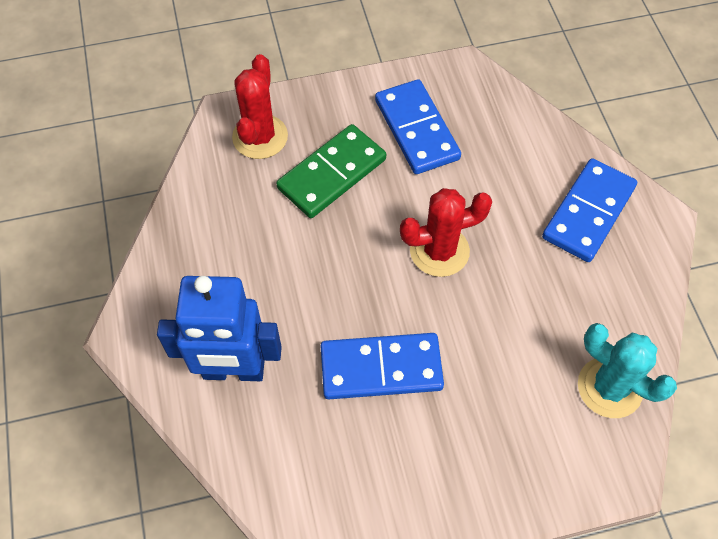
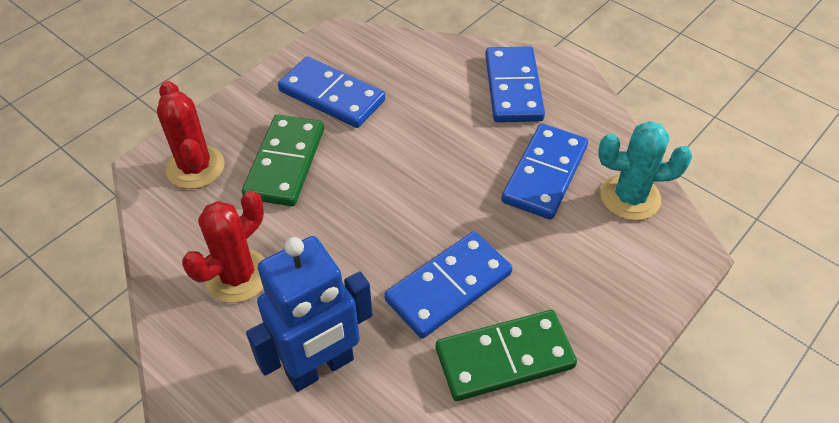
camera: 35 degrees left, 10 degrees down
(378, 459) = (504, 358): none -> green domino
(439, 251) = (423, 173): red cactus -> red cactus (237, 276)
(547, 317) = (545, 174): none -> blue domino

